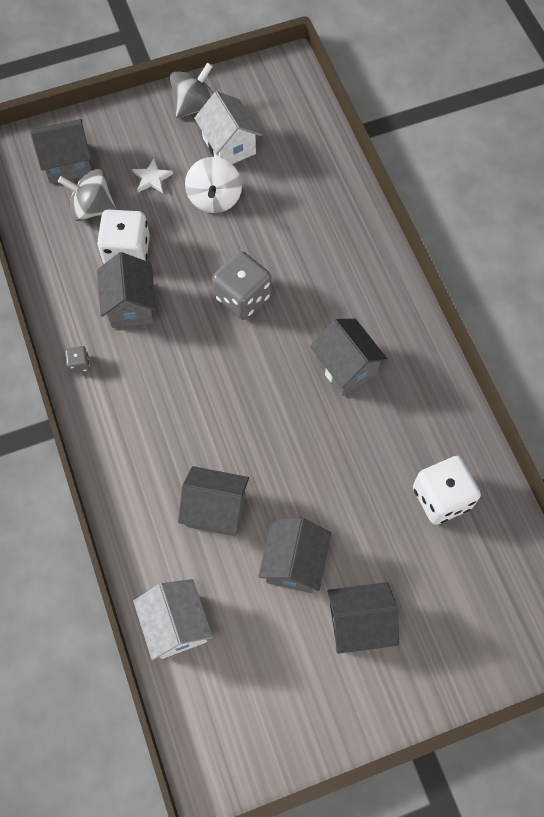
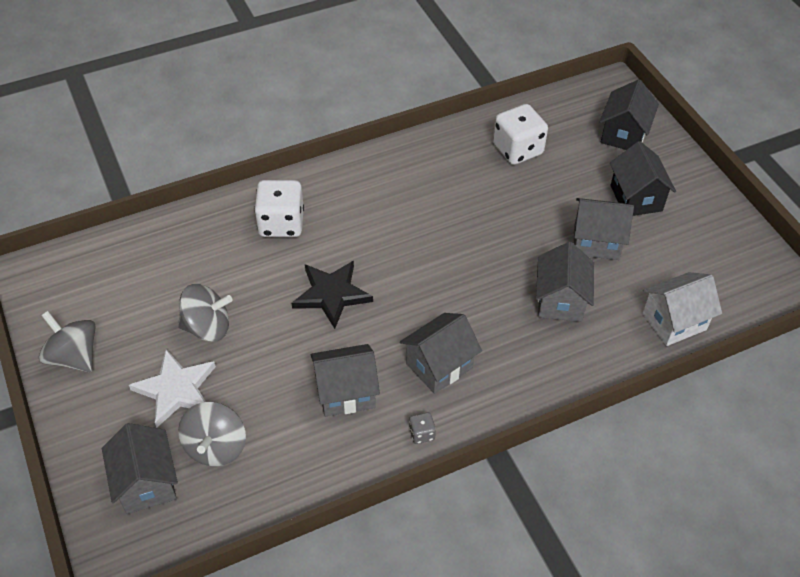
camera: 95 degrees left, 15 degrees down
(127, 251) = (276, 404): white dice -> white dice (281, 223)
(152, 178) = (176, 389): white star -> white star, size x1.81
(214, 198) = (207, 327): white spinning top -> grey spinning top
(229, 146) = (137, 319): white house -> none
(243, 297) = (331, 294): grey dice -> black star
(346, 367) = (403, 212): grey house -> grey house (439, 365)
(469, 632) = (623, 134): none -> black house

